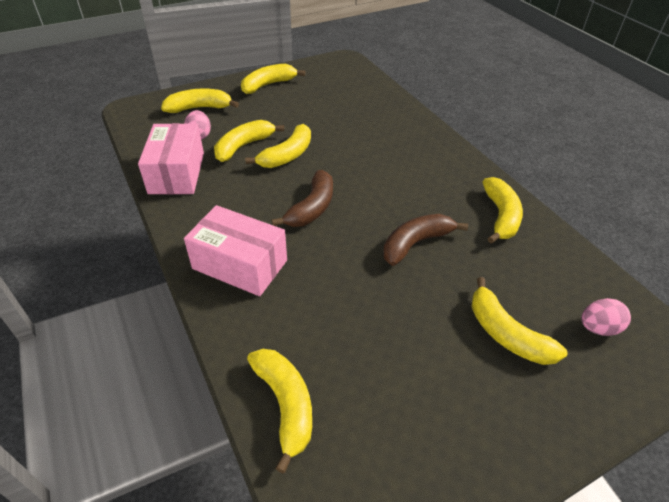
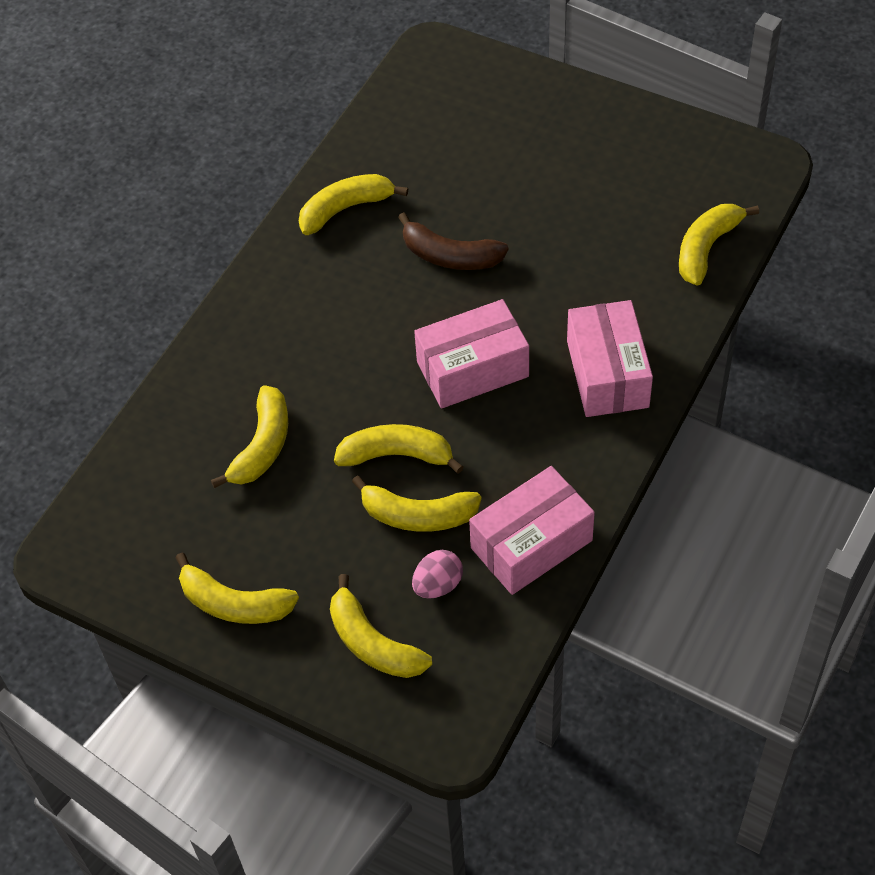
camera: 120 degrees left, 10 degrees up
(312, 208) = (472, 369): brown banana -> pink box
(506, 334) = (509, 151): yellow banana -> yellow banana (262, 446)
(598, 328) = (448, 100): pink egg -> none

